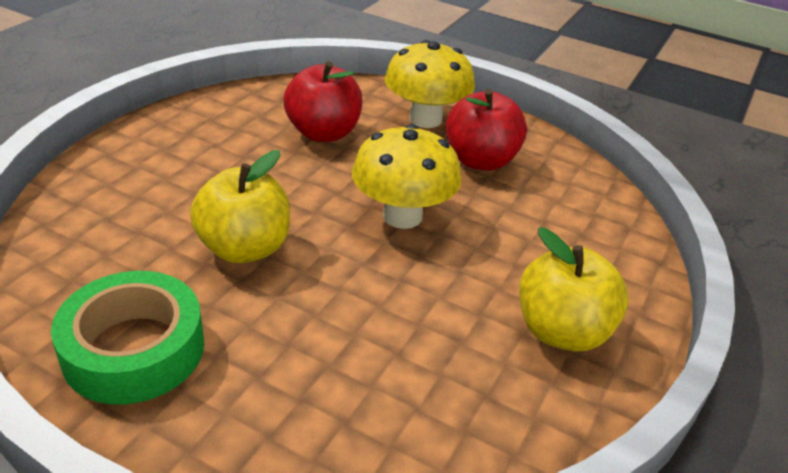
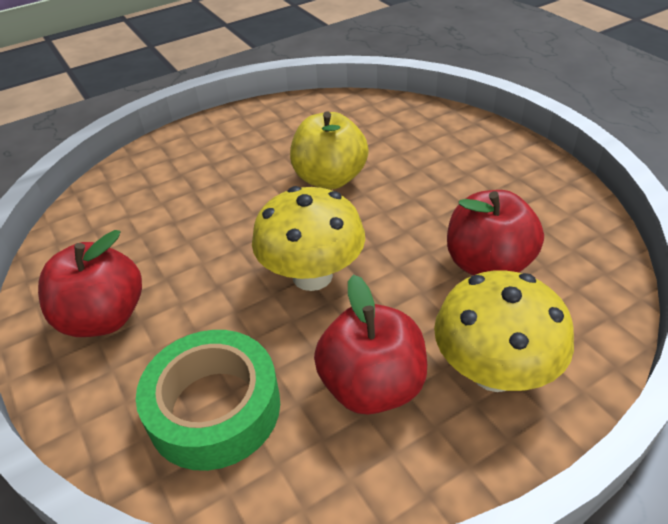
camera: 125 degrees right, 5 degrees up
(134, 349) = (269, 126): green tape -> green tape (214, 408)
(562, 331) = (104, 318): yellow apple -> red apple

